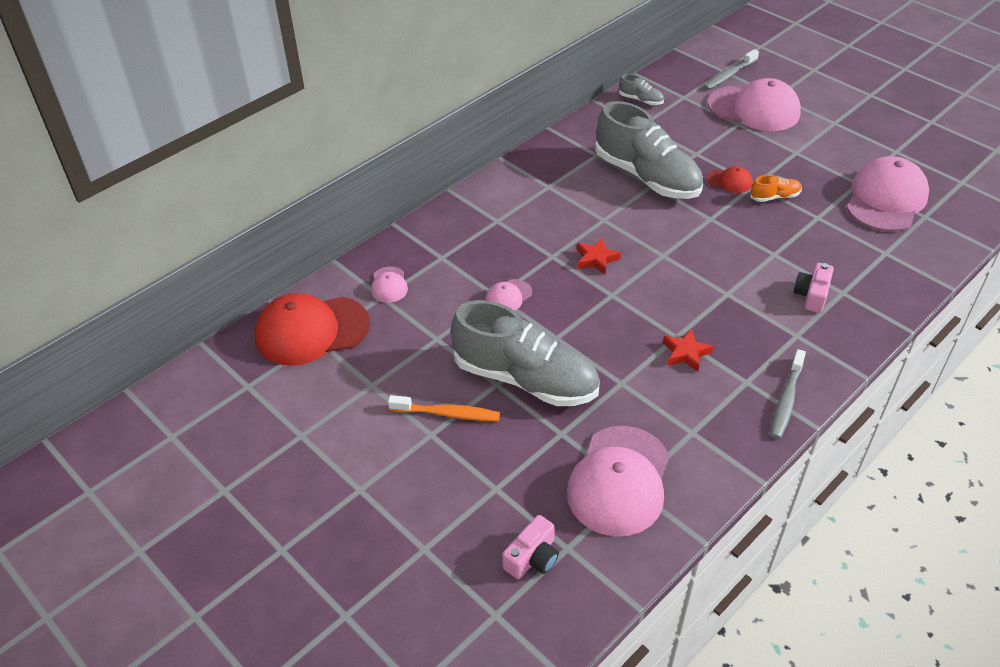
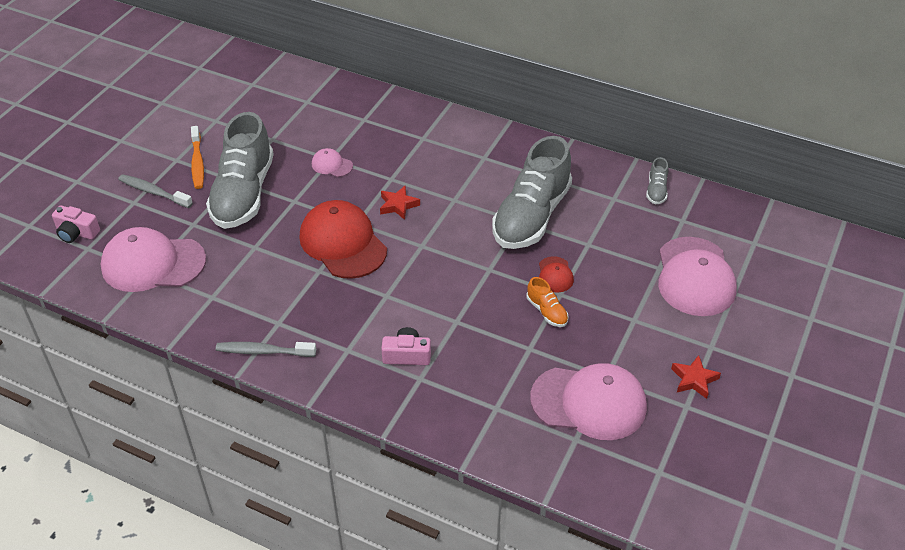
camera: 70 degrees right, 0 degrees up
(311, 331) = (260, 79): red cap -> red cap (343, 243)
(389, 285) = (321, 101): pink cap -> none
(686, 353) = (300, 280): red star -> red star (694, 379)
(729, 75) = (747, 248): grey toothbrush -> grey toothbrush (153, 192)

